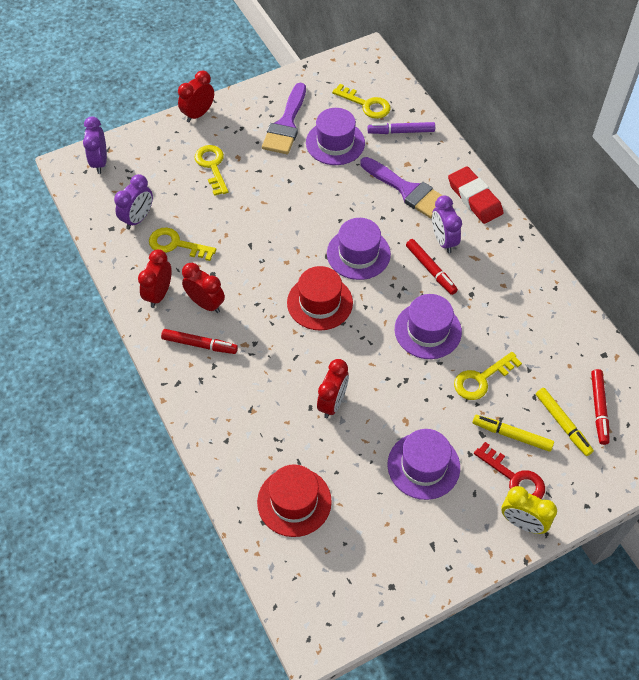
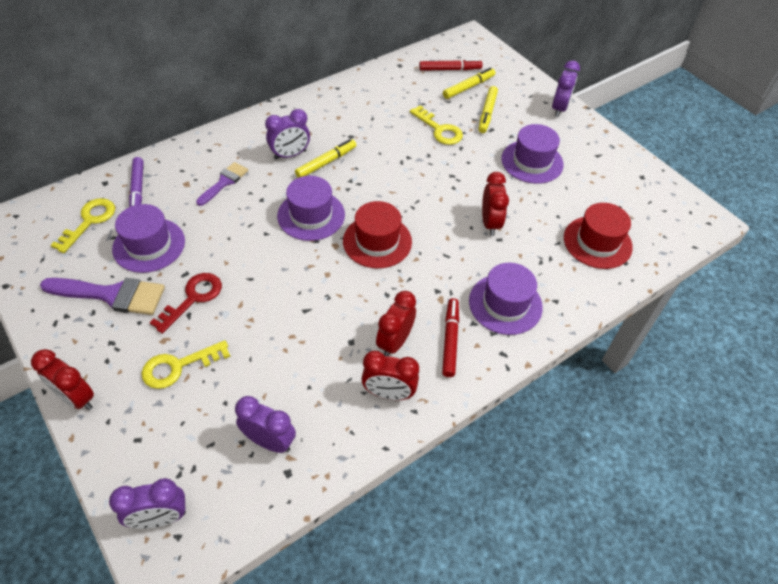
camera: 100 degrees left, 5 degrees down
(176, 244) = (311, 387): yellow key -> none
(332, 403) = (490, 223): red clock -> red clock turned 75 degrees clockwise
(407, 190) = (224, 182): purple brush -> purple brush, size x0.61
(428, 330) = (396, 163): purple hat -> purple hat (505, 304)
(430, 269) = (326, 163): red marker -> yellow marker
(474, 198) = (235, 135): red eraser -> none
(514, 478) = (524, 112): red key -> red key (193, 298)
(522, 523) = (559, 108): yellow clock -> purple clock

